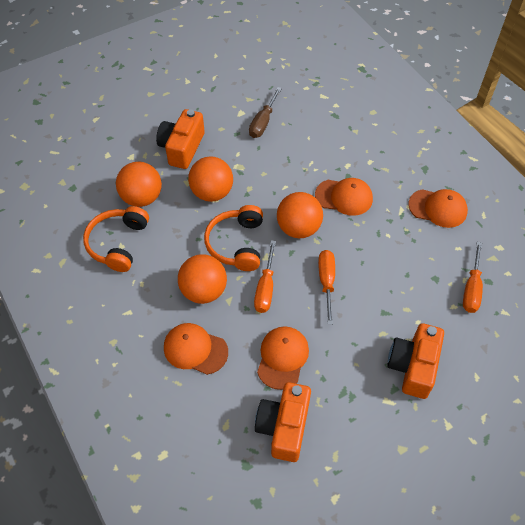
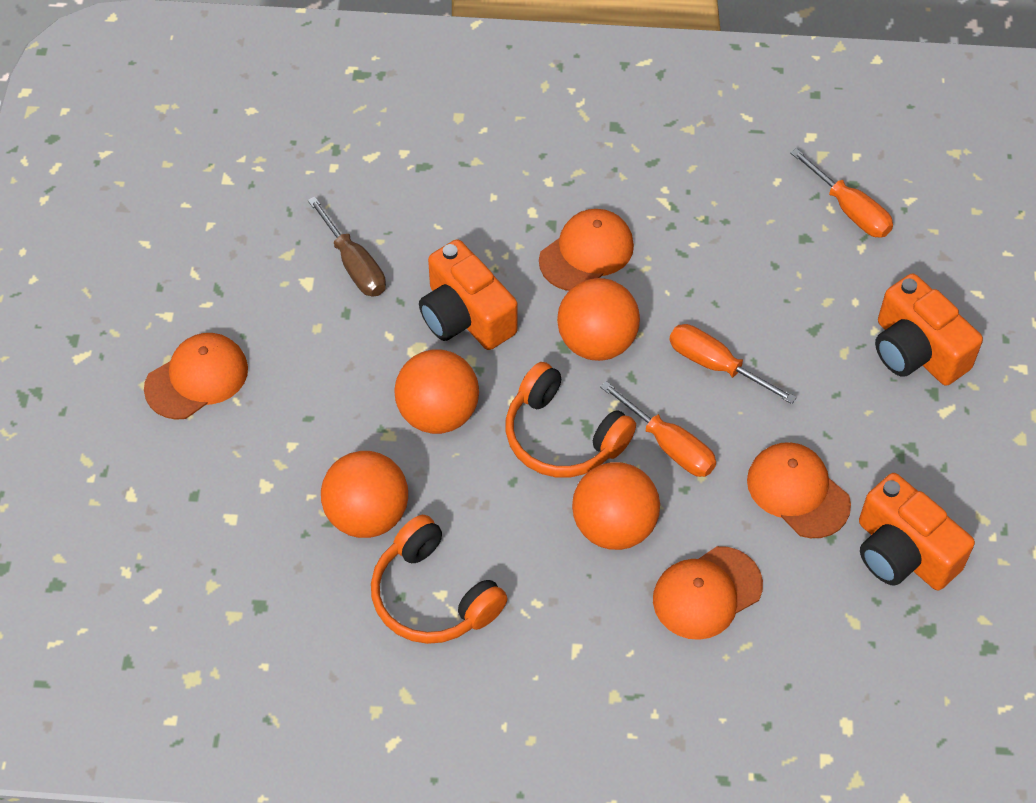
camera: 55 degrees left, 0 degrees up
(182, 148) = (310, 403): orange camera -> orange camera (465, 316)
(438, 208) = (695, 158): orange cap -> orange cap (197, 378)

